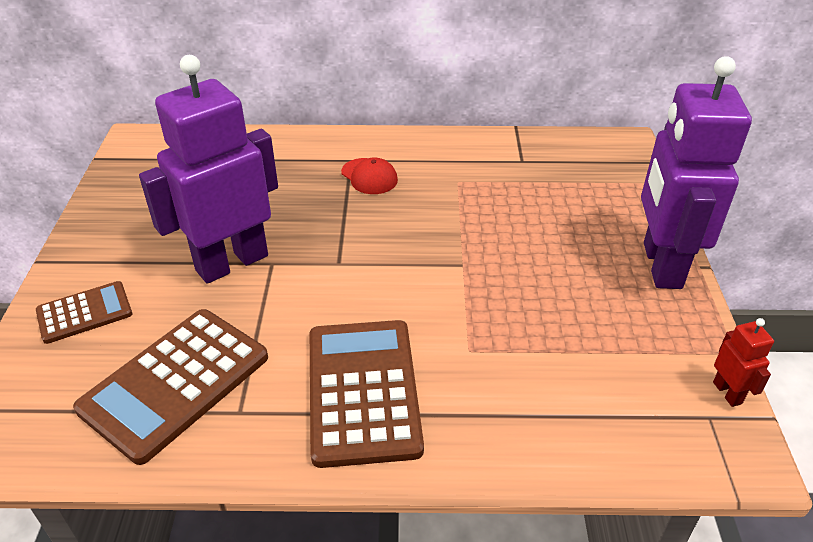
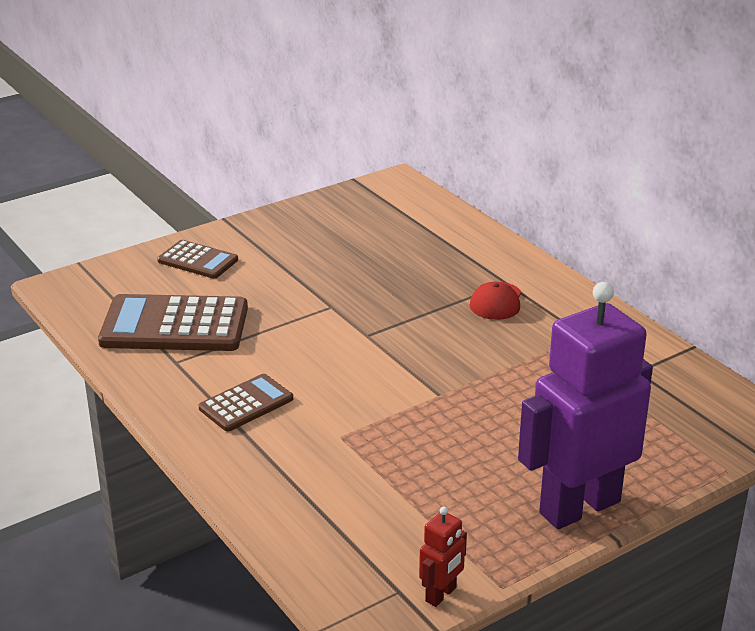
camera: 55 degrees right, 10 degrees down
(231, 262) = (311, 289): purple robot -> none
(363, 391) = (246, 404): brown calculator -> brown calculator, size x0.56

